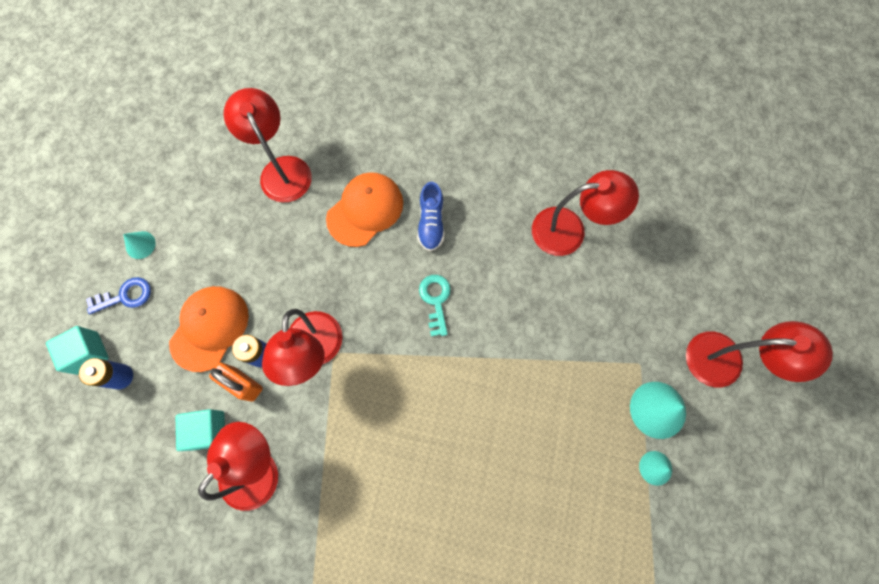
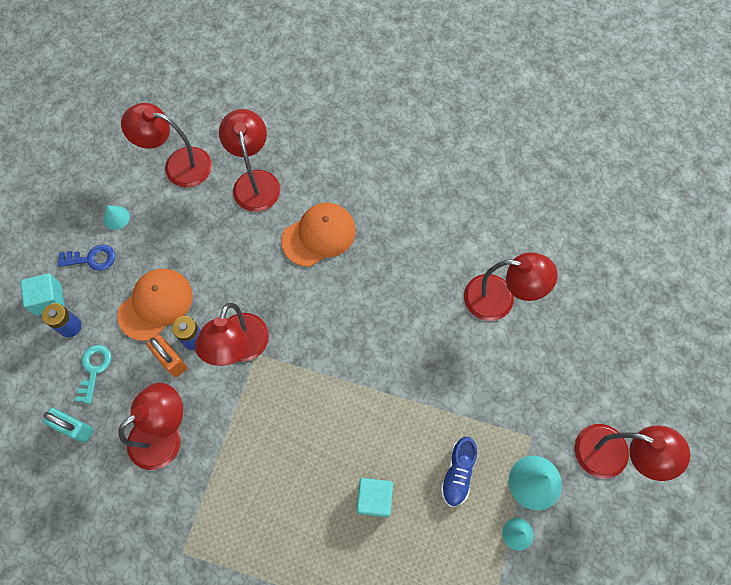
camera: 15 degrees right, 5 degrees down
(157, 487) = (75, 428): none -> turquoise padlock
(193, 172) = (178, 165): none -> red lamp
(208, 430) = (131, 392): turquoise cube -> turquoise cube (374, 498)
(431, 223) = (375, 261): blue shoe -> blue shoe (458, 473)
(435, 300) = (359, 331): turquoise key -> turquoise key (94, 369)

